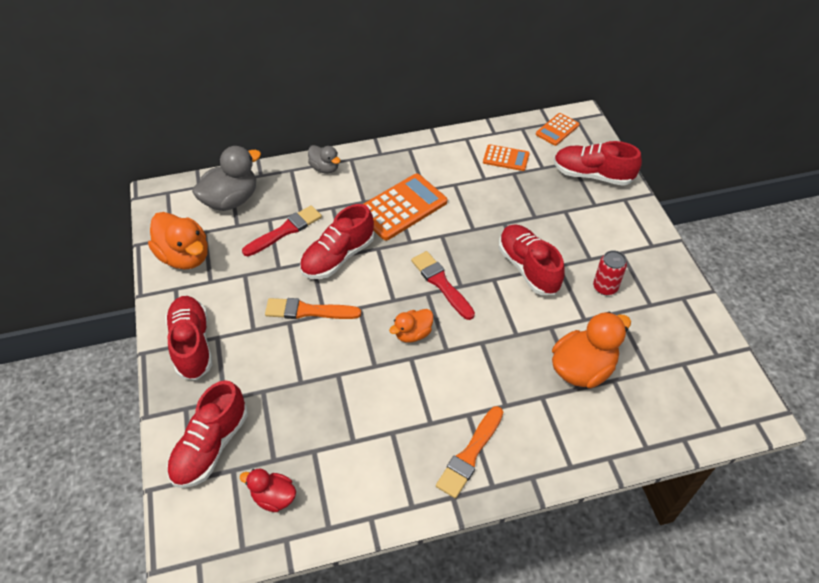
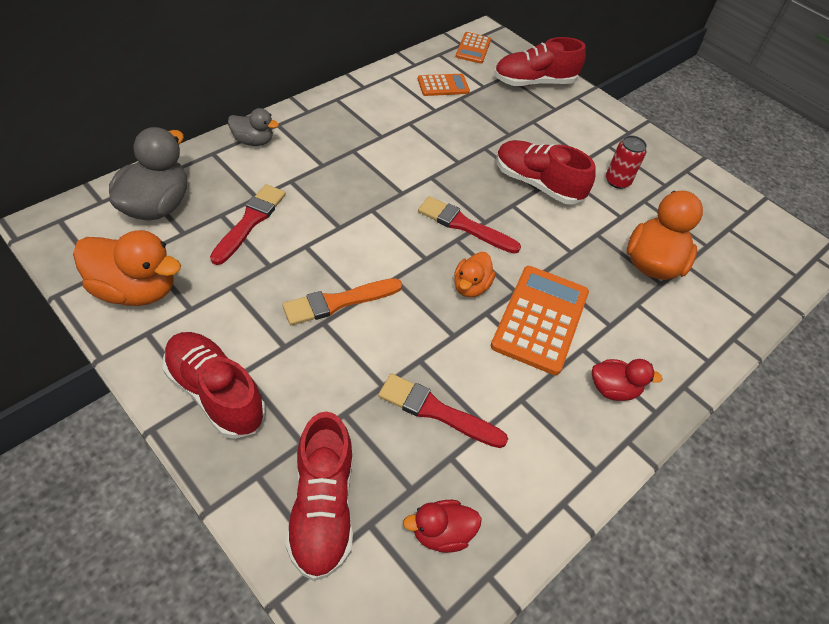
camera: 35 degrees left, 0 degrees up
(325, 415) = (436, 411): none -> red brush
(338, 257) = (333, 232): red shoe -> none
(402, 207) = (369, 160): orange calculator -> orange calculator (540, 319)
(470, 454) = (613, 389): orange brush -> red duck

